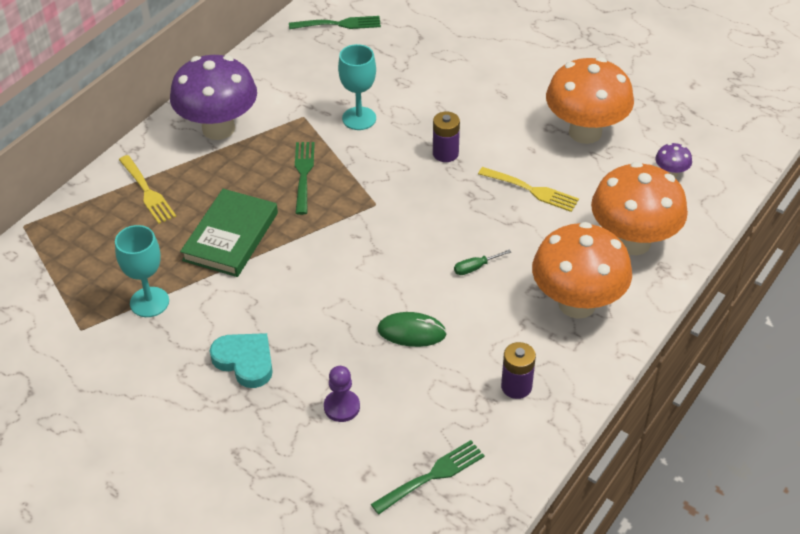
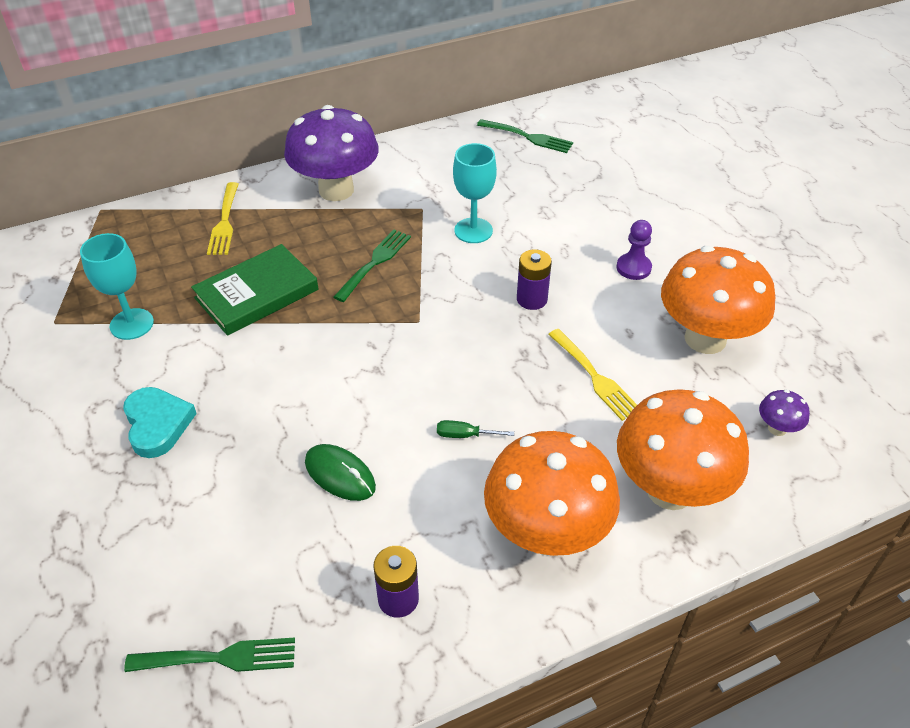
camera: 30 degrees right, 0 degrees up
(342, 407) = (201, 522): purple pawn -> purple pawn (633, 268)

